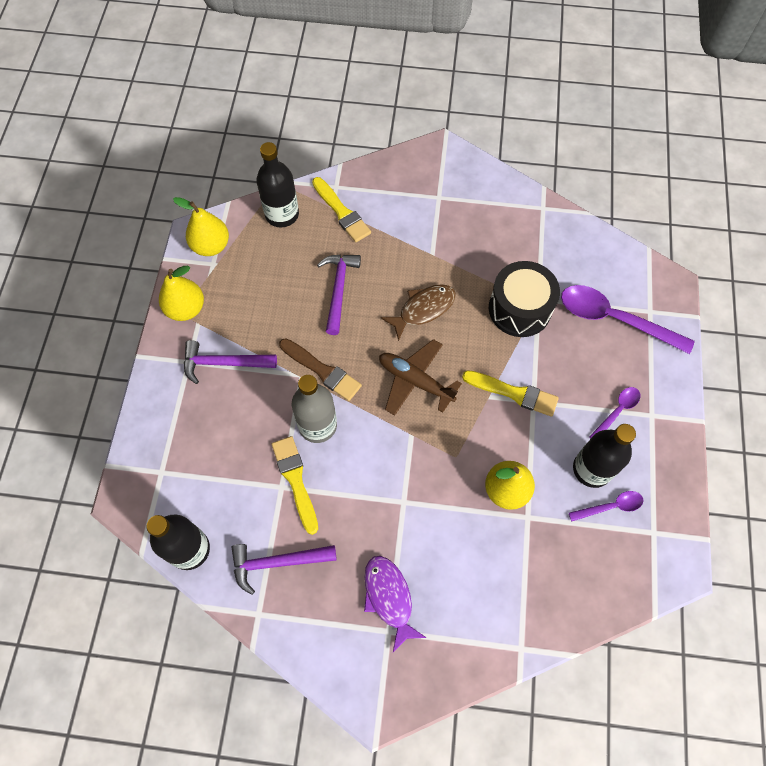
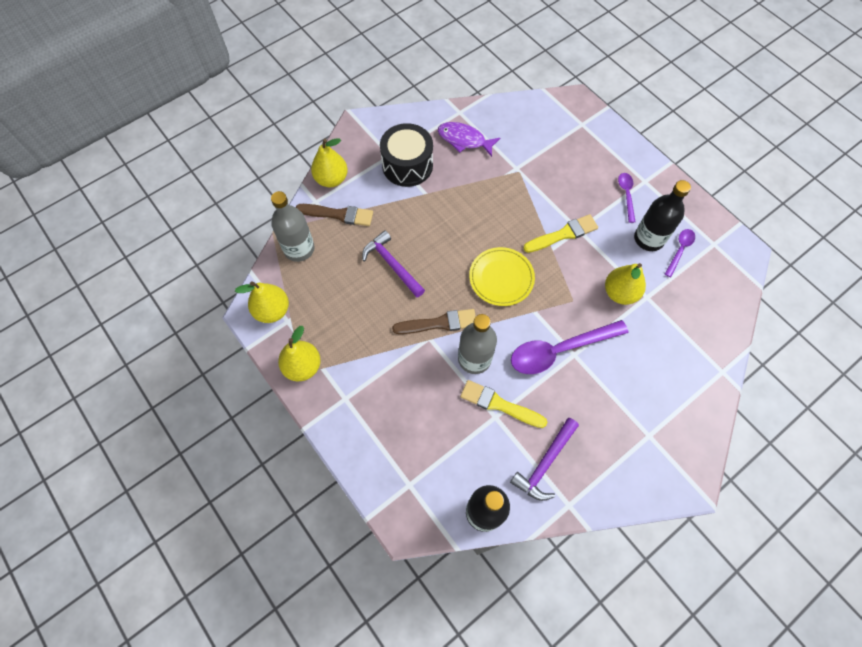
camera: 45 degrees left, 0 degrees up
(224, 363) = (370, 377): purple hammer -> none
(282, 214) = (299, 249): black bottle -> grey bottle
(341, 212) = (338, 214): yellow brush -> brown brush
(368, 178) = (331, 179): none -> yellow pear
(389, 598) = (628, 416): purple fish -> purple fish (464, 140)
(415, 381) = (501, 278): brown plane -> yellow plate
(423, 309) = (458, 231): brown fish -> none
(519, 309) = (512, 182): black drum -> black drum (407, 165)
(614, 319) = (569, 144): purple spoon -> purple spoon (559, 350)

